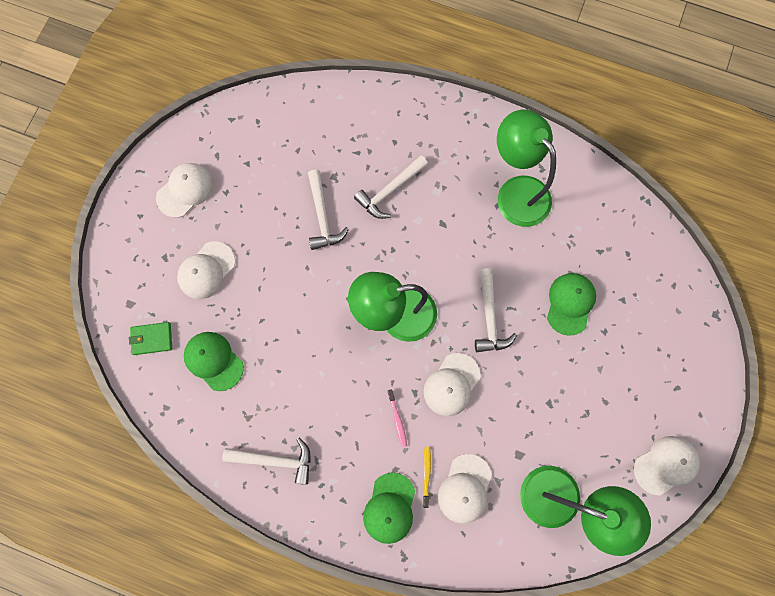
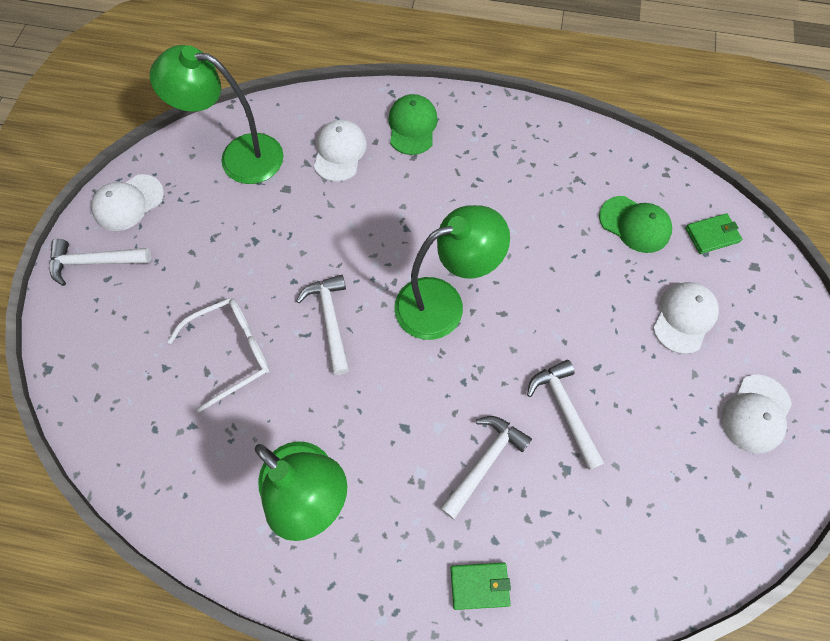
camera: 170 degrees right, 10 degrees down
(275, 460) = (537, 147): white hammer -> white hammer (95, 262)
(397, 420) = (420, 200): pink toothbrush -> none
(410, 118) = (479, 585): none -> green wallet
(426, 474) = (381, 158): yellow toothbrush -> none
(451, 384) = (366, 242): white cap -> none
(570, 303) = (231, 352): green cap -> white glasses

